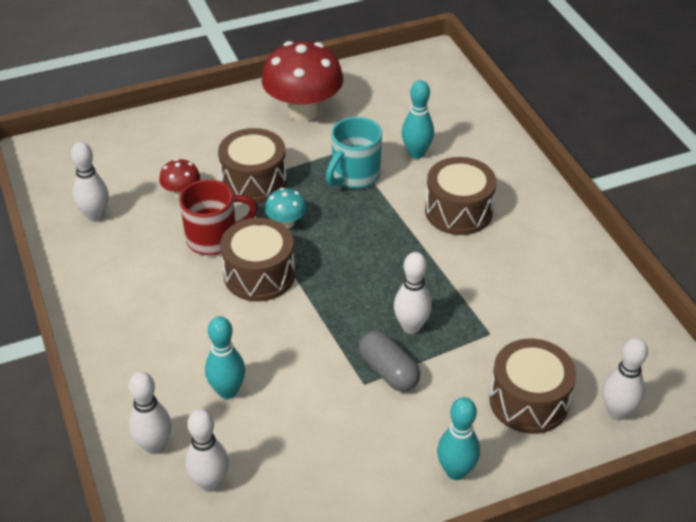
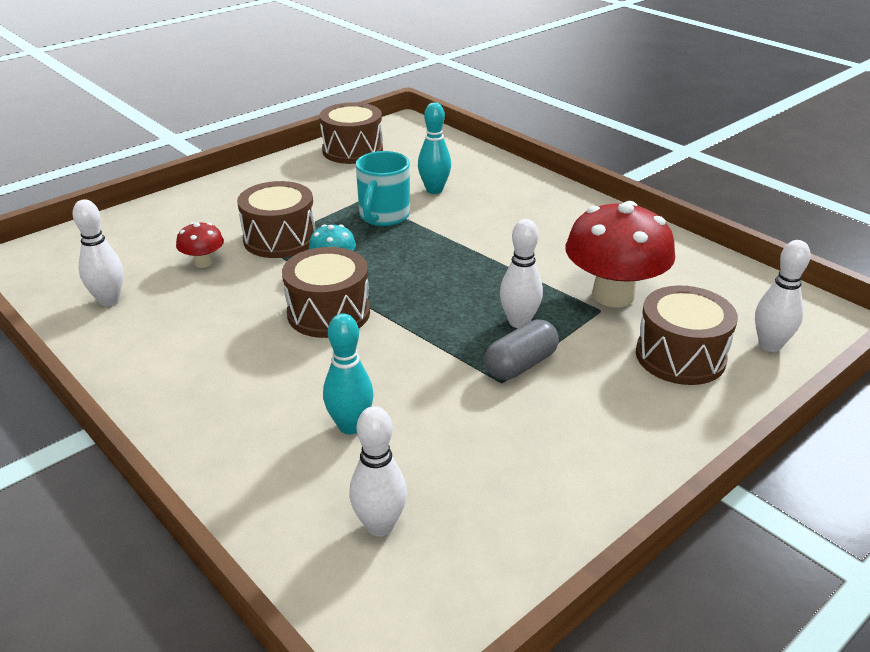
camera: 20 degrees left, 10 degrees down
(154, 446) = (287, 505): white bowling pin -> none
(214, 239) = (260, 293): red mug -> none
(303, 111) = (302, 179): red mushroom -> red mushroom (613, 295)
(388, 371) = (520, 365): grey capsule -> grey capsule turned 75 degrees counterclockwise
(456, 471) = (653, 437): turquoise bowling pin -> none
(458, 211) = (503, 224): brown drum -> brown drum (352, 150)

